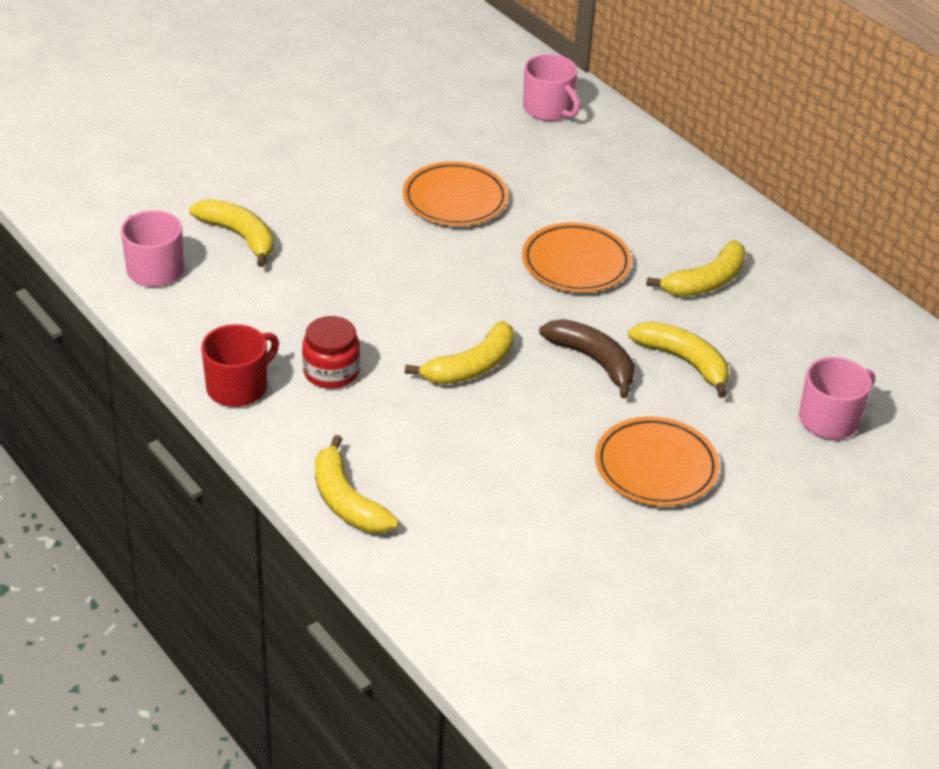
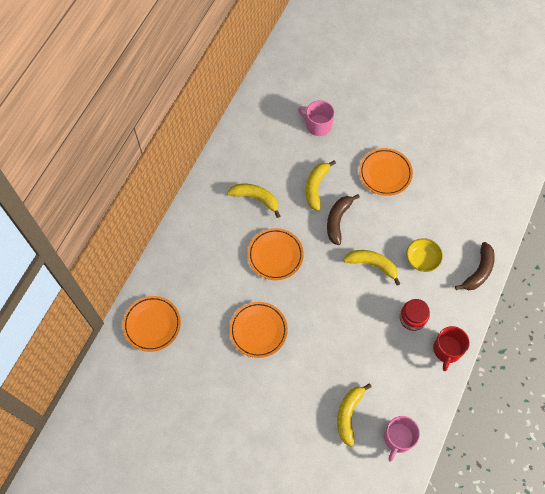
camera: 115 degrees left, 25 degrees up
(238, 387) = (447, 350): red mug -> red mug turned 90 degrees counterclockwise
(346, 501) = (478, 271): yellow banana -> brown banana
(432, 435) = (422, 259): none -> yellow bowl
(548, 109) = (152, 324): pink mug -> orange plate

